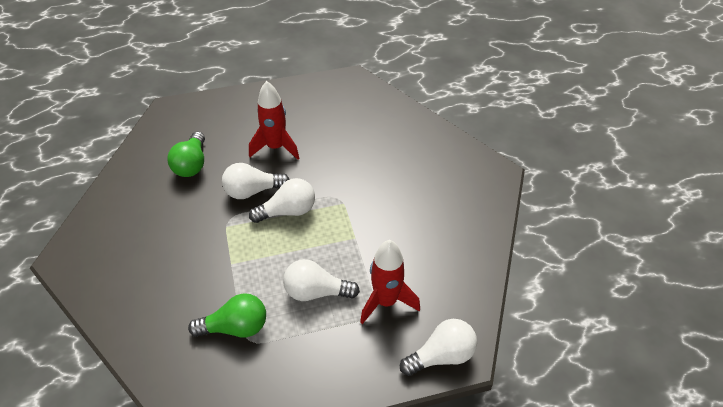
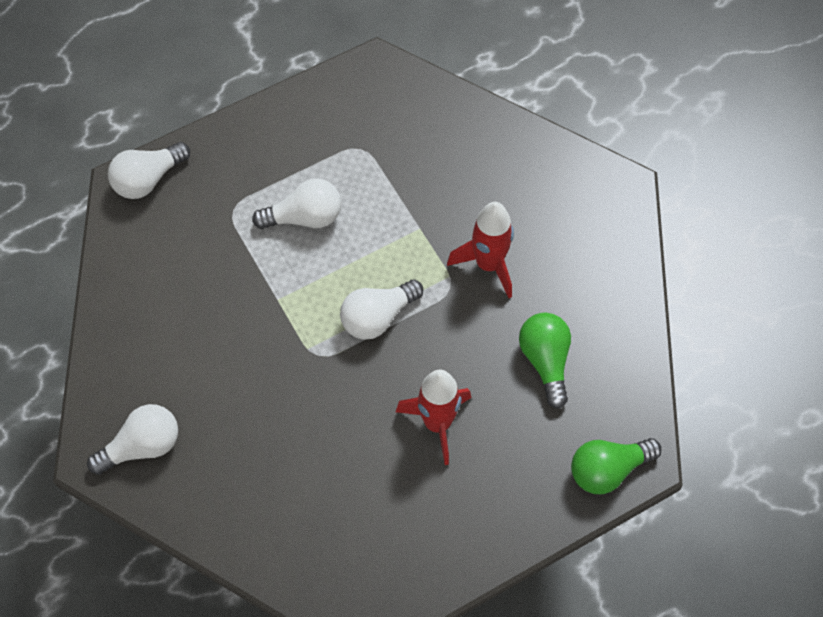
camera: 165 degrees right, 15 degrees up
(235, 327) = (380, 157): green light bulb -> green light bulb (608, 470)
(252, 191) = (438, 337): white light bulb -> white light bulb (142, 446)
(386, 302) = (220, 224): red rocket -> red rocket (488, 264)

